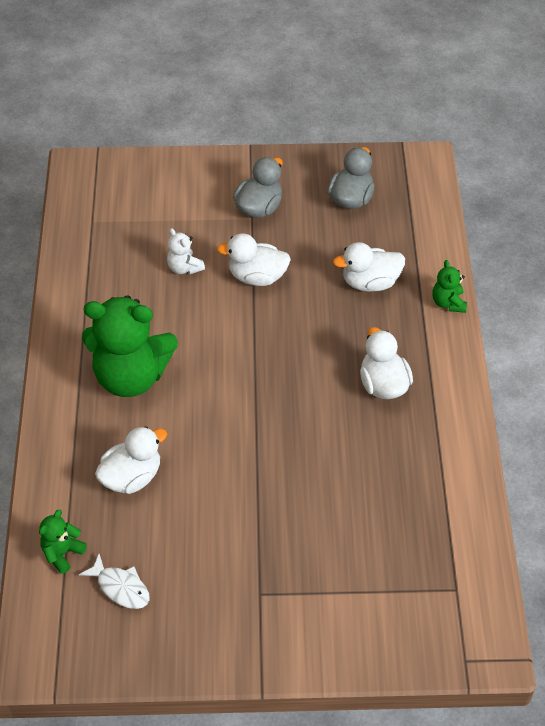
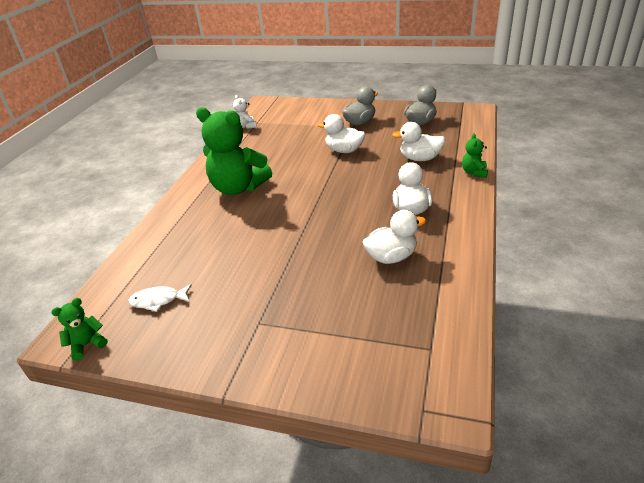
camera: 20 degrees right, 15 degrees down
(62, 553) = (132, 273): green teddy bear -> green teddy bear (87, 344)
(121, 587) = (158, 300): white fish -> white fish turned 120 degrees clockwise
(132, 477) = (207, 238): white duck -> white duck (391, 257)
(184, 267) = (300, 143): white teddy bear -> white teddy bear (246, 126)

